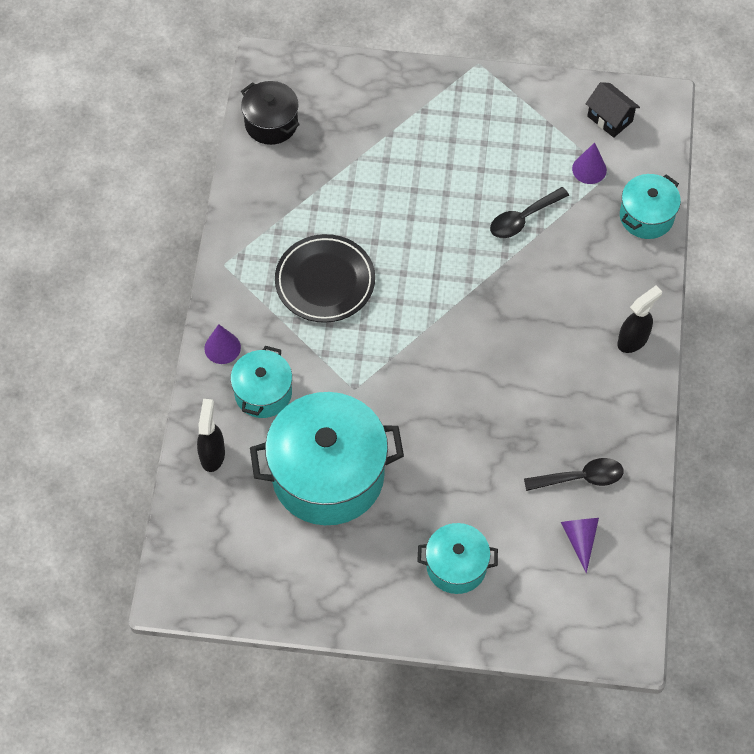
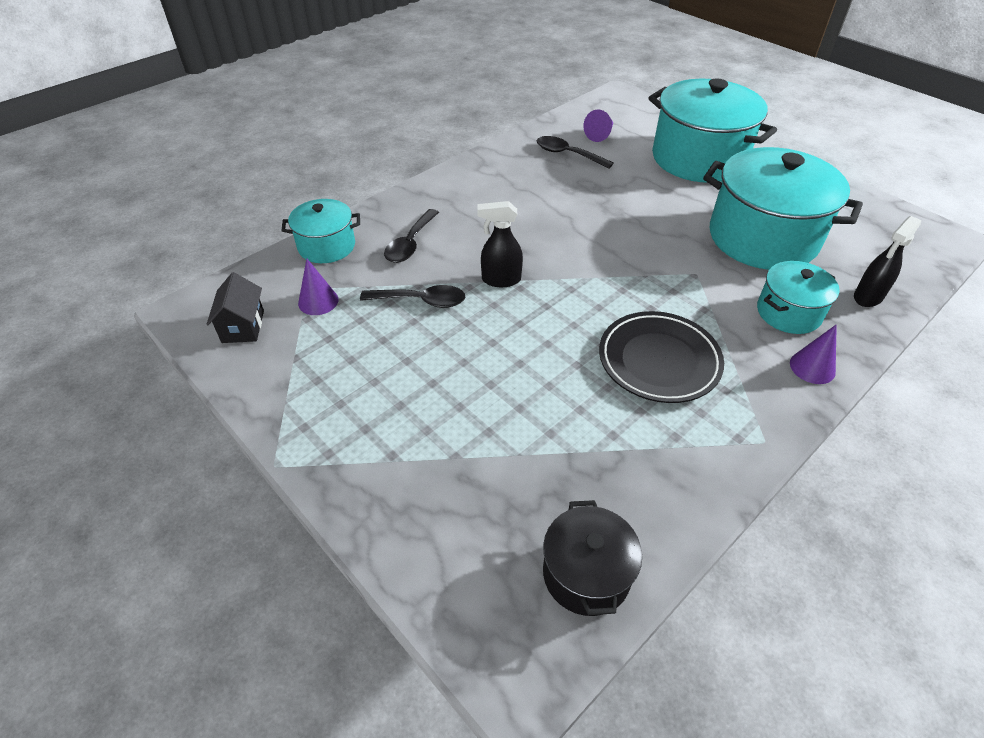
camera: 140 degrees left, 15 degrees down
(456, 566) = (698, 158): turquoise pot -> turquoise pot, size x1.91
(590, 263) = (410, 243): none -> black spoon
(633, 340) = (443, 191): black spray bottle -> black spray bottle (500, 280)

